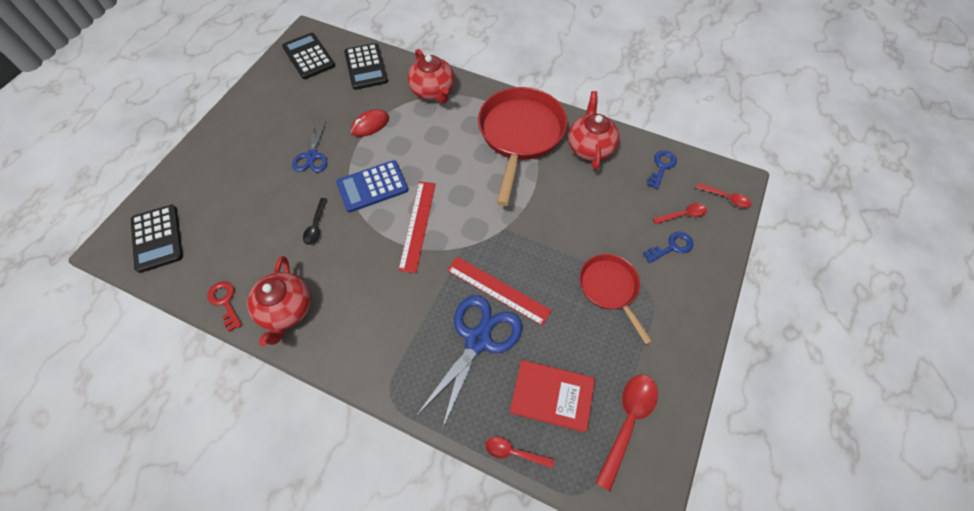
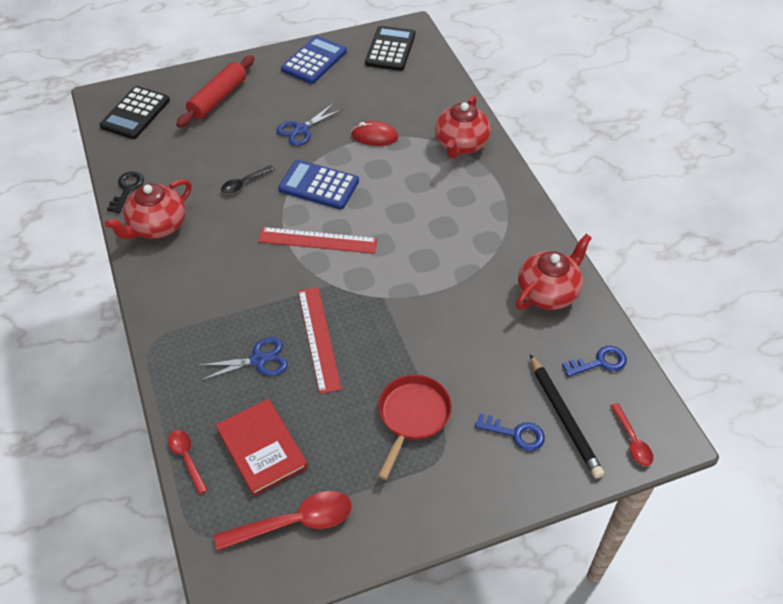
camera: 45 degrees right, 10 degrees down
(217, 178) = (218, 98): none -> red rolling pin
(225, 302) = (127, 189): red key -> black key
(261, 100) = (314, 61): none -> blue calculator
(366, 67) = (427, 87): black calculator -> none
(418, 225) = (317, 240): red ruler -> red ruler turned 45 degrees clockwise
(478, 340) = (258, 360): blue scissors -> blue scissors, size x0.59
(520, 135) = (493, 235): red pan -> none
(683, 215) = (564, 418): red spoon -> black pencil

